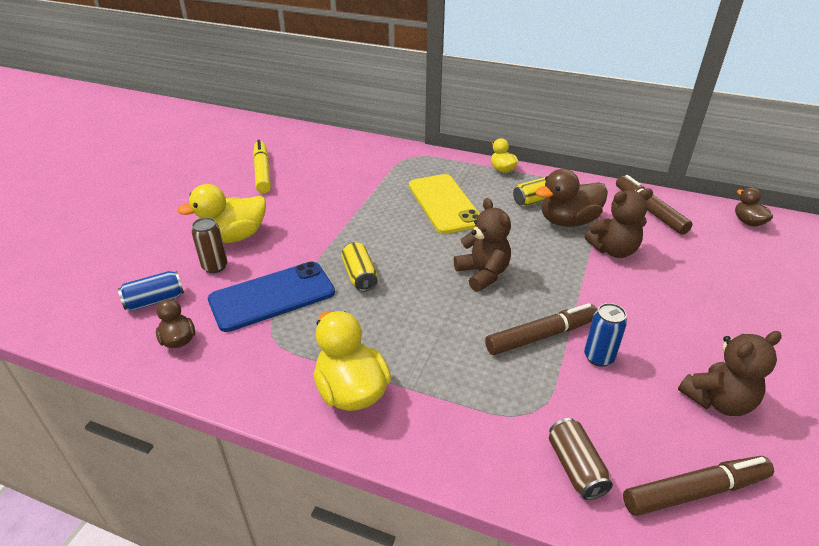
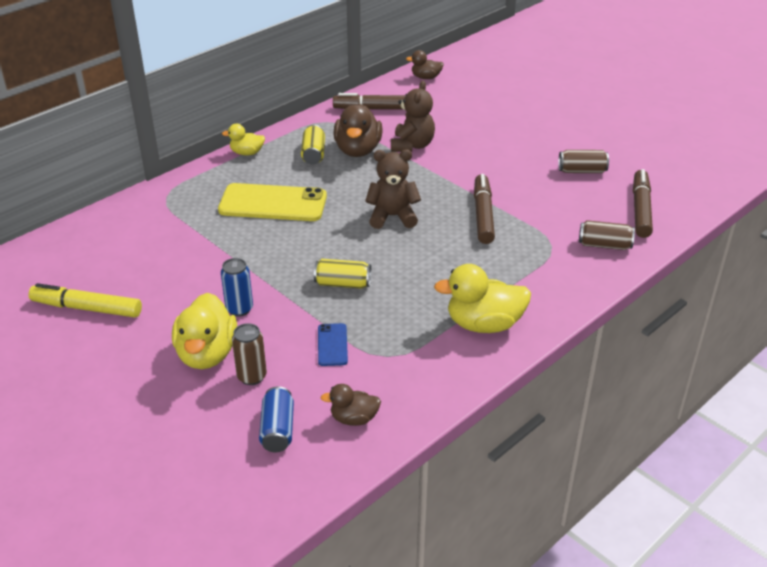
camera: 65 degrees left, 0 degrees up
(272, 296) = (332, 345): blue phone -> blue phone, size x0.48
(598, 357) = (519, 199): blue can -> blue can (239, 309)
(717, 401) = (582, 171): brown teddy bear -> brown can

